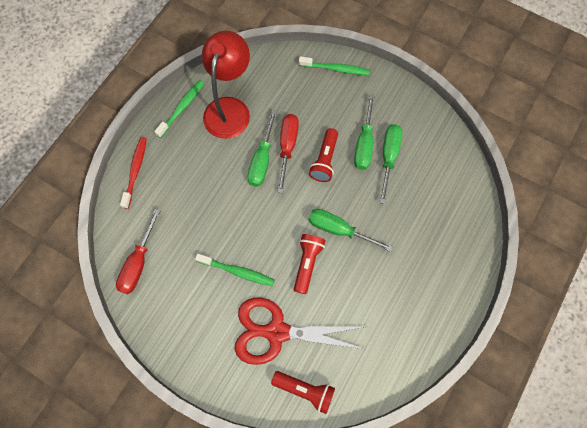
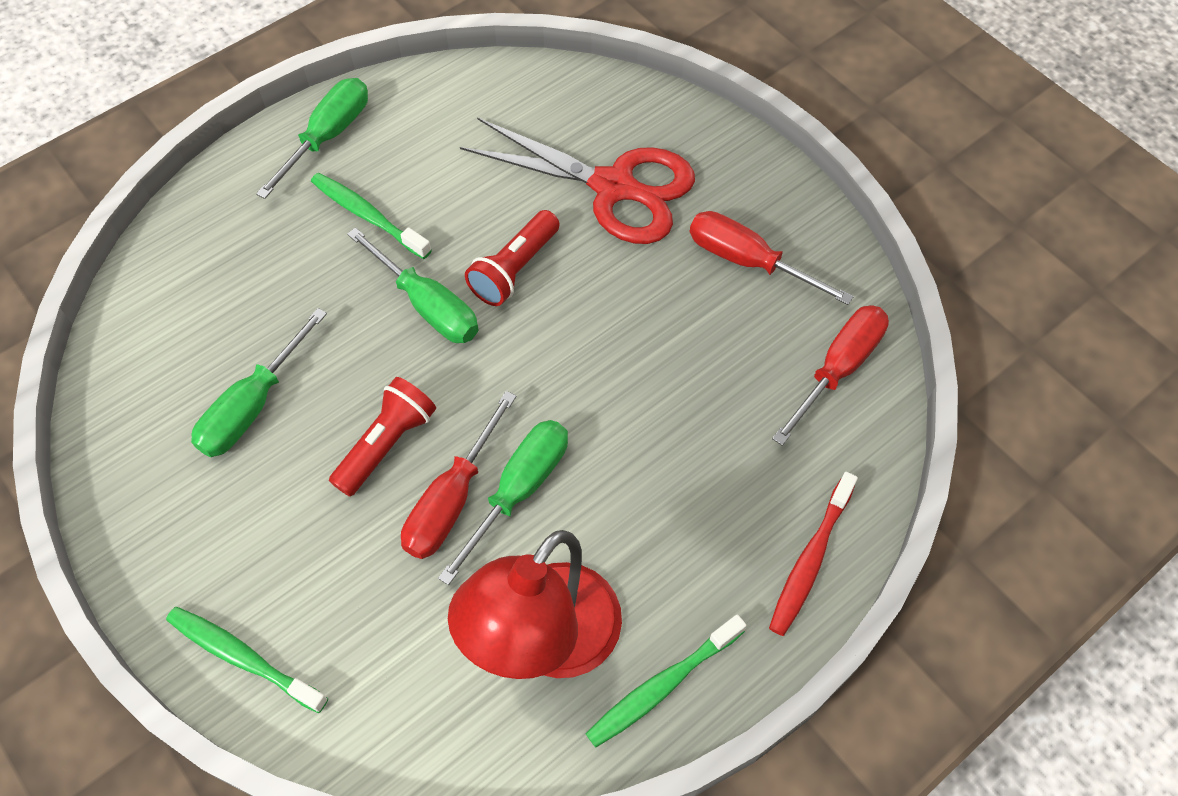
camera: 160 degrees left, 10 degrees down
(194, 309) = (748, 261): none -> red screwdriver
(237, 271) = (650, 296): green toothbrush -> green toothbrush (368, 216)
(305, 390) = (600, 103): red flashlight -> none
(364, 143) = (285, 452): green screwdriver -> green screwdriver (328, 137)

